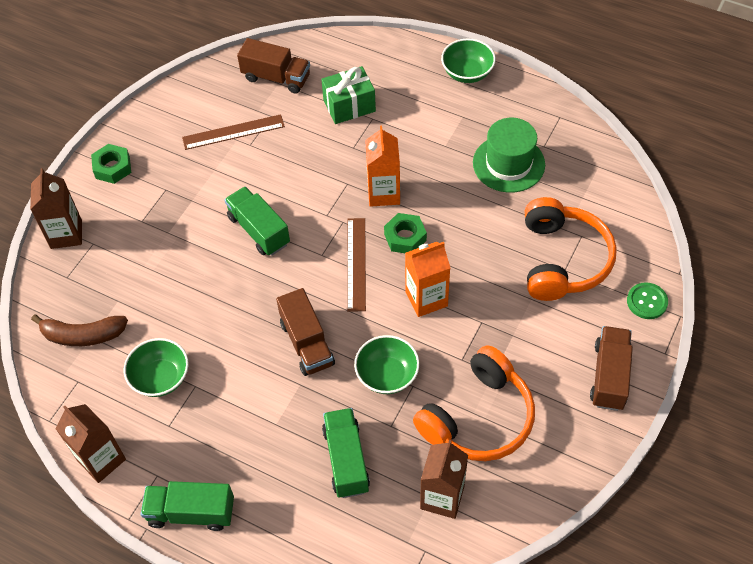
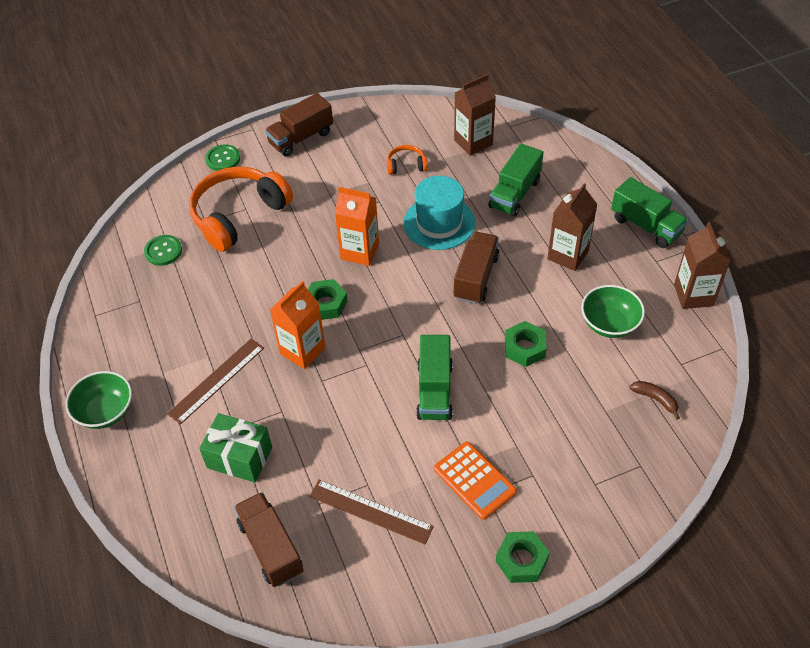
camera: 140 degrees left, 5 degrees down
(66, 234) = (616, 513): brown carton -> brown carton (568, 255)
(83, 335) = (655, 399): brown banana -> brown banana, size x0.57
(180, 192) = (474, 480): none -> orange calculator
(216, 308) = (524, 348): none -> green nut
(356, 264) = (383, 309): brown ruler -> brown ruler (217, 380)
(387, 375) = (439, 223): green bowl -> turquoise hat
(479, 418) = (406, 165): orange headphones -> orange headphones, size x0.44
(508, 164) = (182, 306): green hat -> none
(579, 190) = (163, 251): none -> green button

